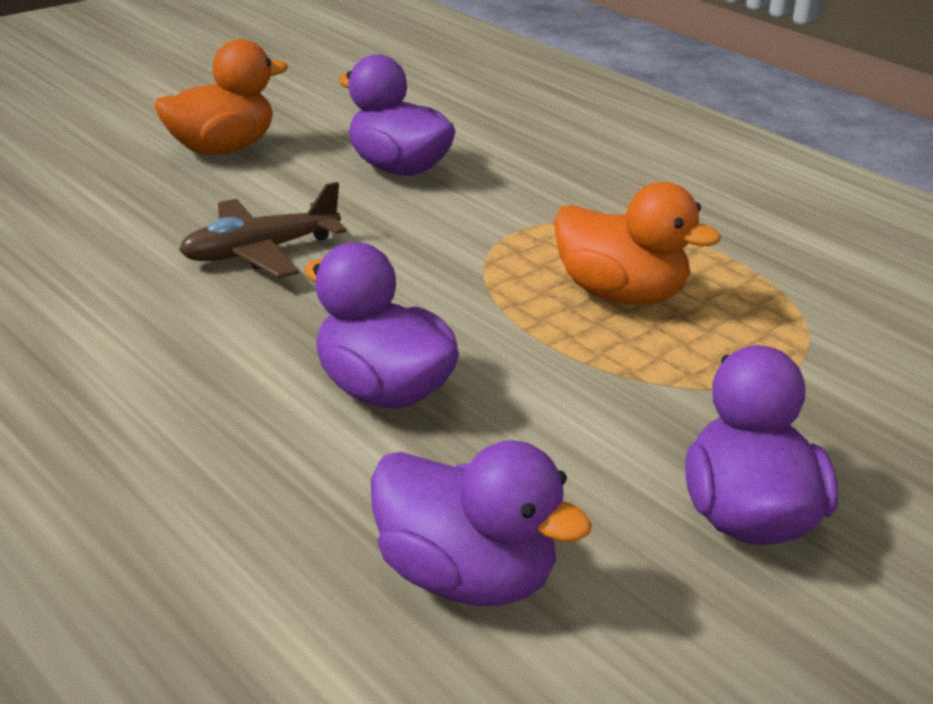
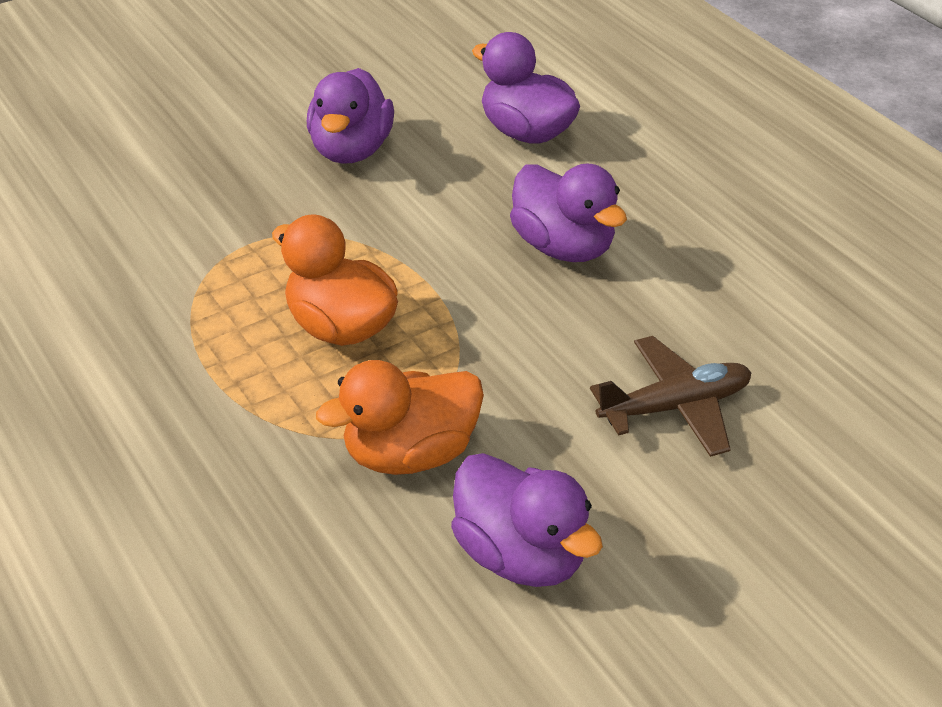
camera: 170 degrees left, 10 degrees up
(222, 149) = (756, 621): orange duck -> orange duck (410, 453)

